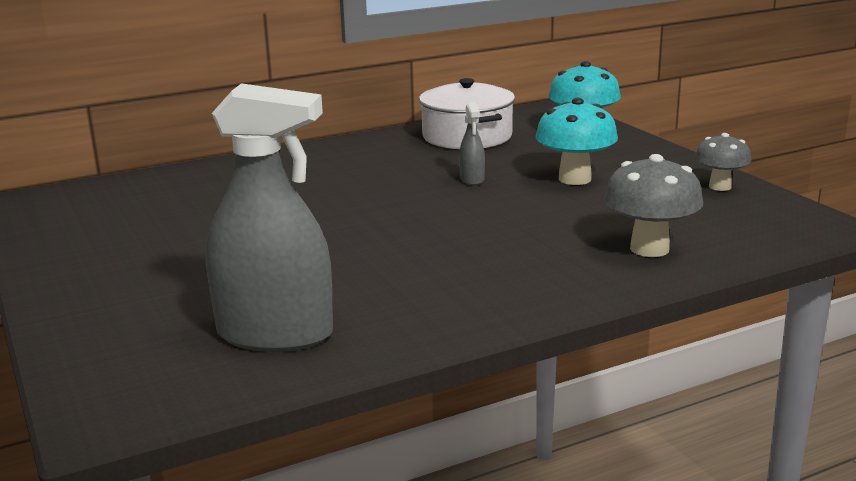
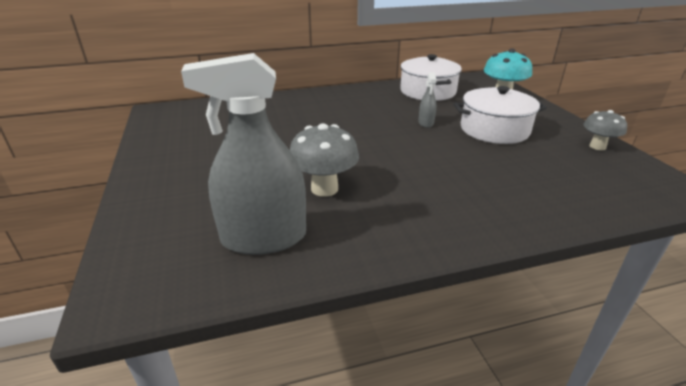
camera: 10 degrees right, 10 degrees up
(275, 334) = (264, 238): grey spray bottle -> grey spray bottle turned 150 degrees clockwise
(574, 179) = (494, 129): turquoise mushroom -> white pot
(649, 249) = (546, 195): grey mushroom -> grey mushroom (324, 189)

